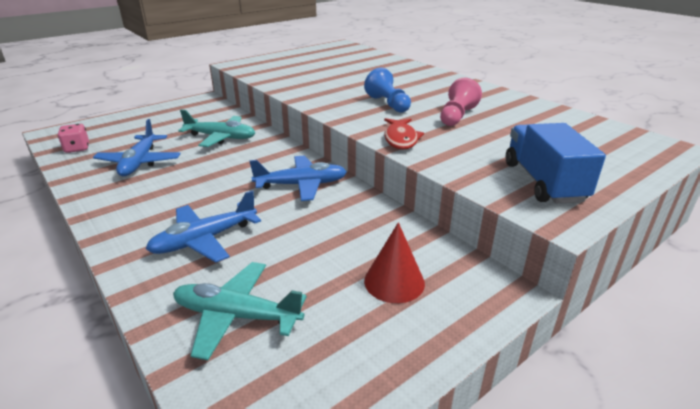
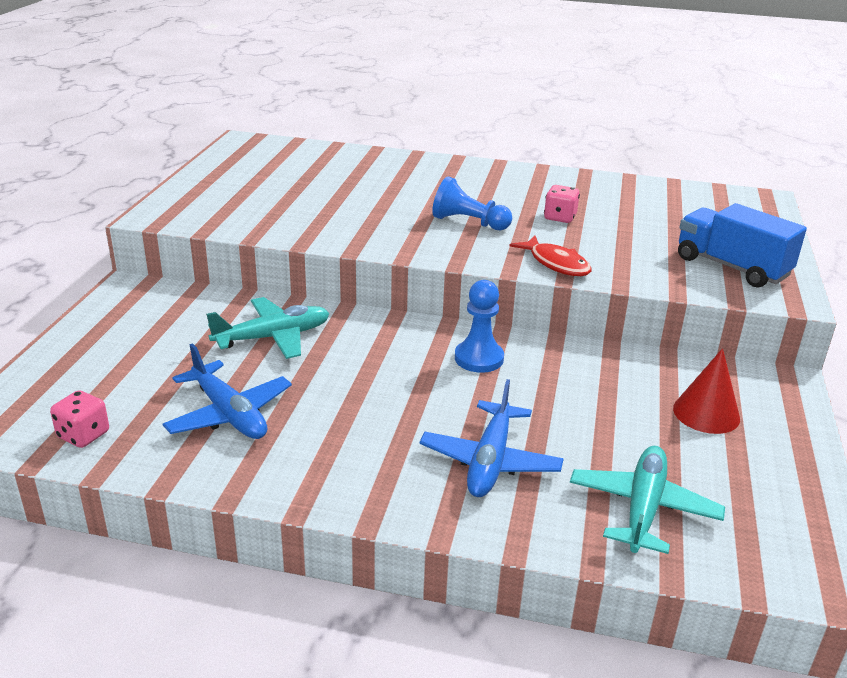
camera: 40 degrees left, 0 degrees up
(236, 316) = (643, 508): turquoise plane -> turquoise plane turned 135 degrees clockwise
(302, 185) = (479, 358): blue plane -> blue pawn
(456, 116) = (560, 217): pink pawn -> pink dice

